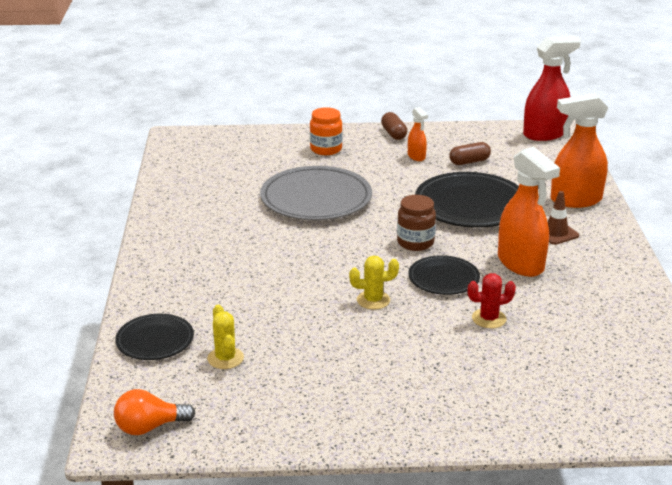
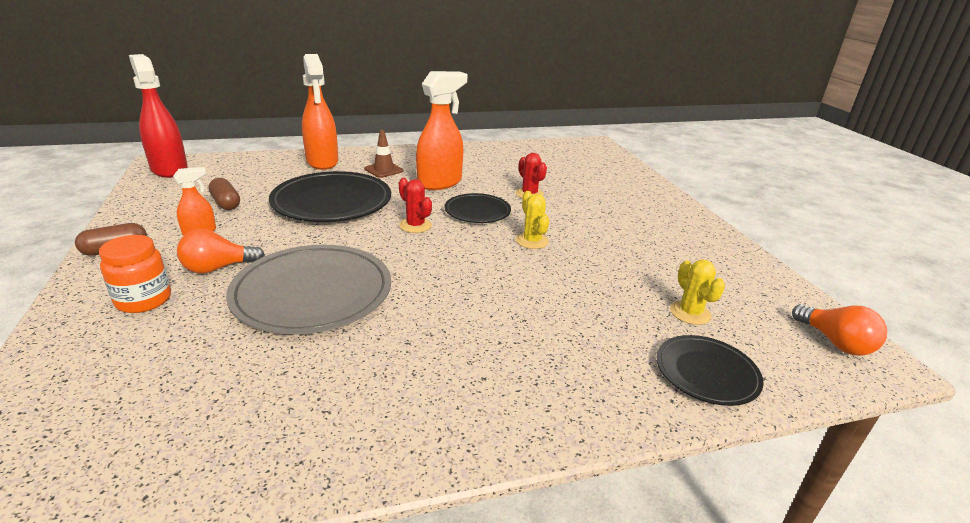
camera: 105 degrees left, 0 degrees up
(225, 358) = (690, 313): yellow cactus -> yellow cactus turned 75 degrees counterclockwise
(359, 166) = (218, 268): none -> orange light bulb
(415, 242) = (415, 225): brown jar -> red cactus

